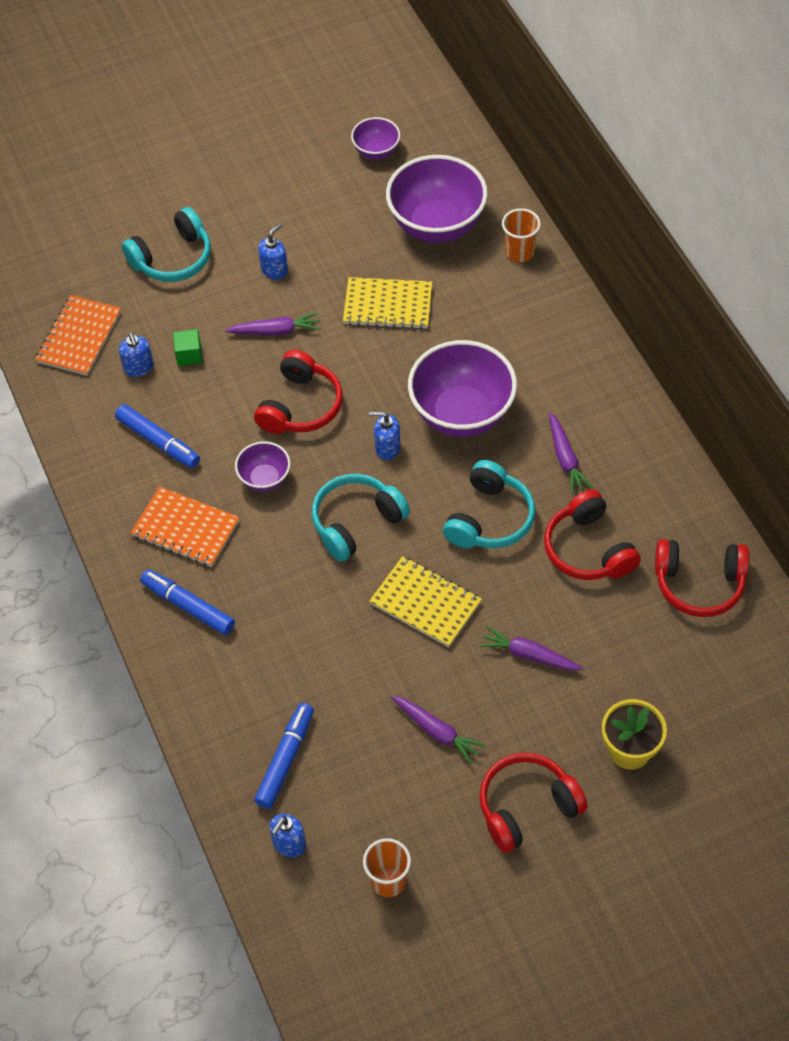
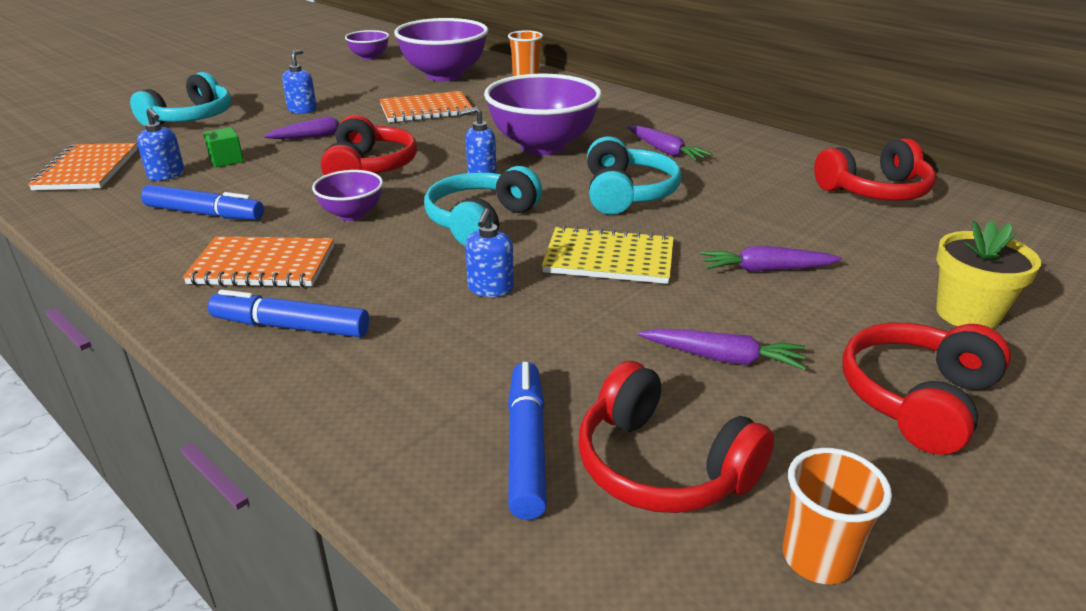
camera: 25 degrees left, 25 degrees down
(289, 844) = (606, 561): blue soap dispenser -> blue soap dispenser (490, 289)
(388, 305) = (426, 110): yellow notebook -> orange notebook
(588, 549) = (745, 192): red headphones -> red headphones (662, 466)

